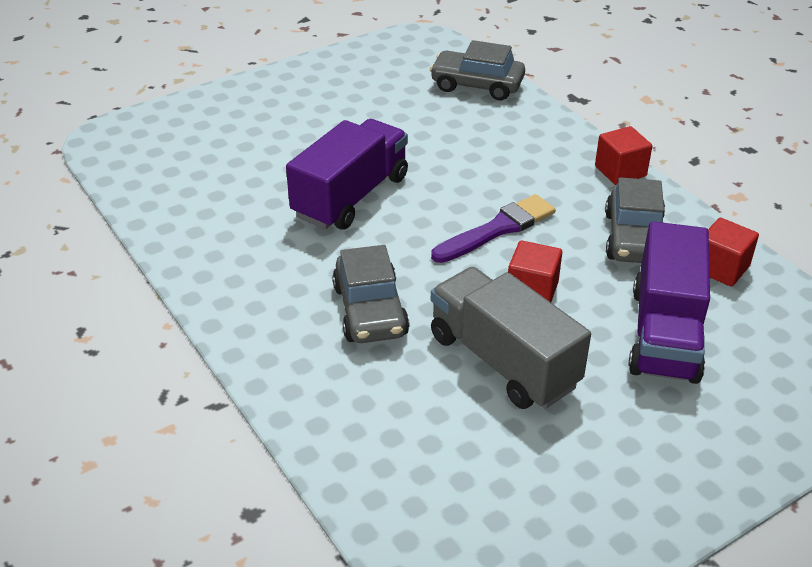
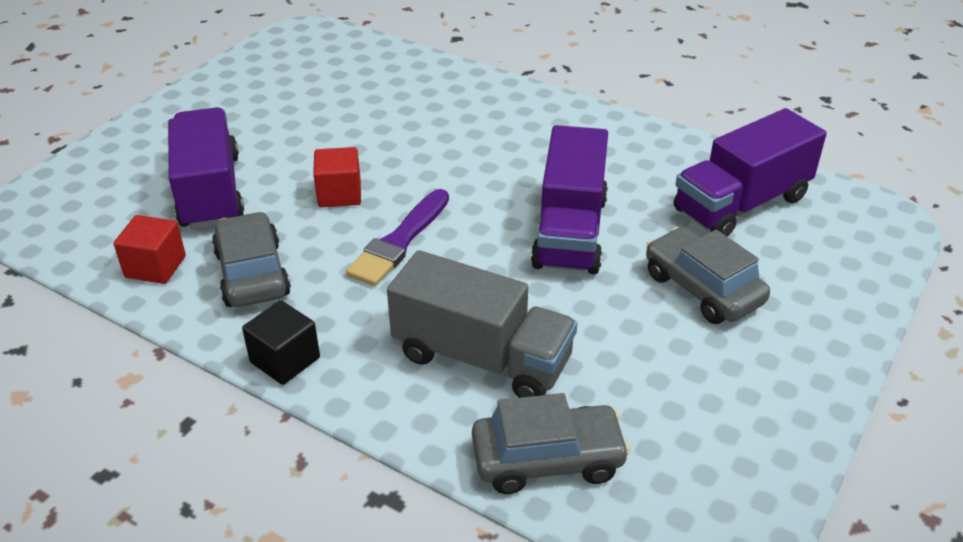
camera: 155 degrees right, 0 degrees up
(193, 178) = (741, 204): none -> purple truck
(370, 311) = (468, 142): grey car -> grey car (702, 288)
(503, 361) = (341, 138): grey truck -> grey truck (482, 358)
(620, 171) = (285, 360): red cube -> black cube

